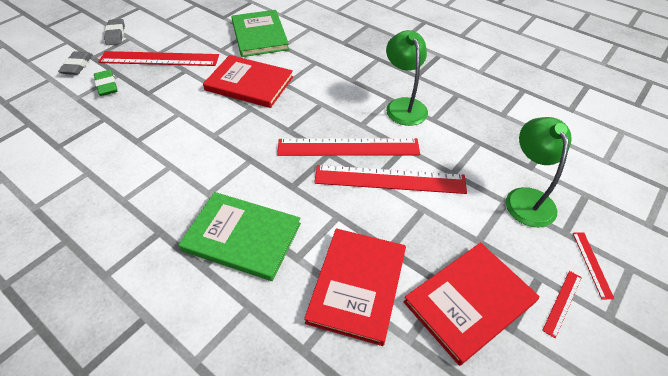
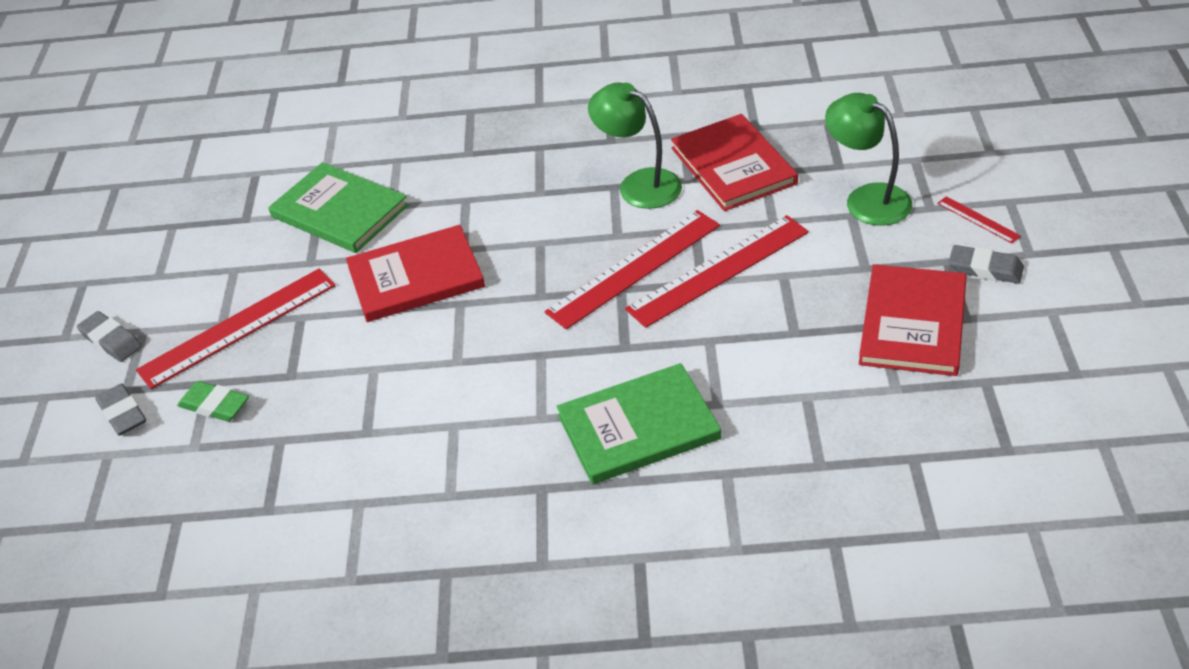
camera: 35 degrees left, 5 degrees down
(357, 285) = (804, 382): red book -> red book (733, 166)
(562, 303) = (985, 268): red ruler -> grey eraser

